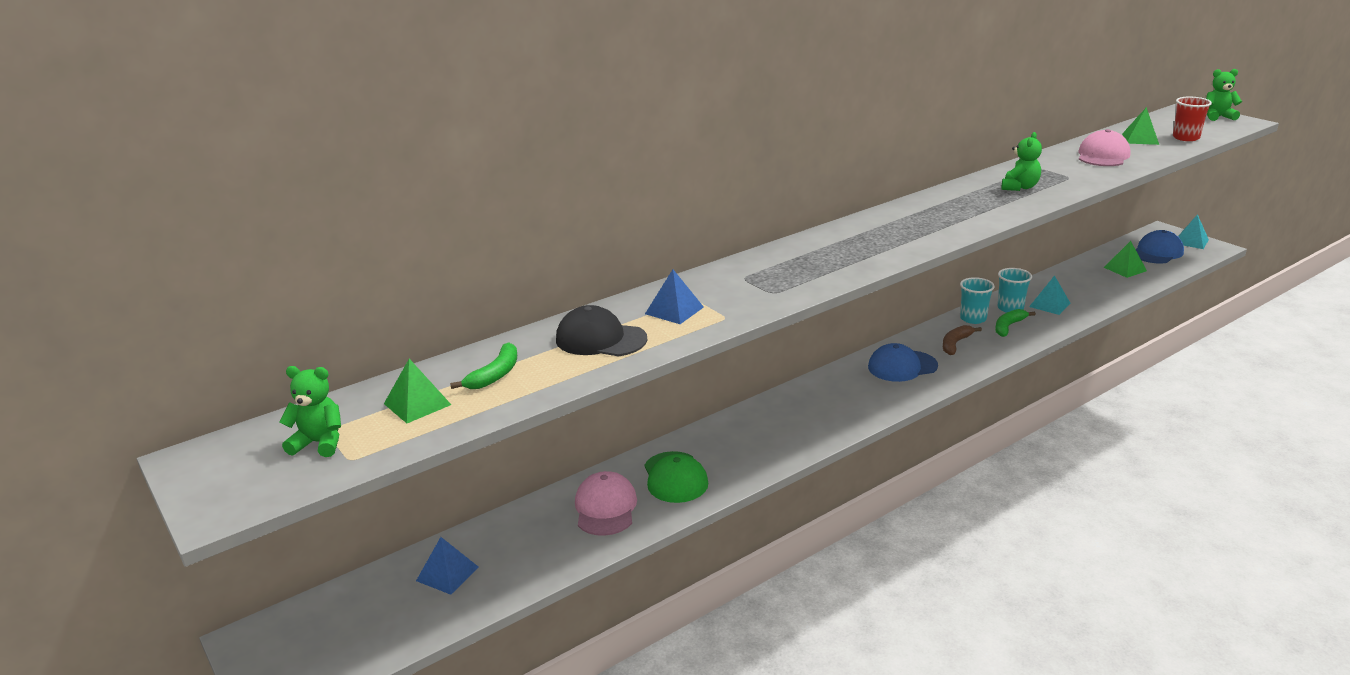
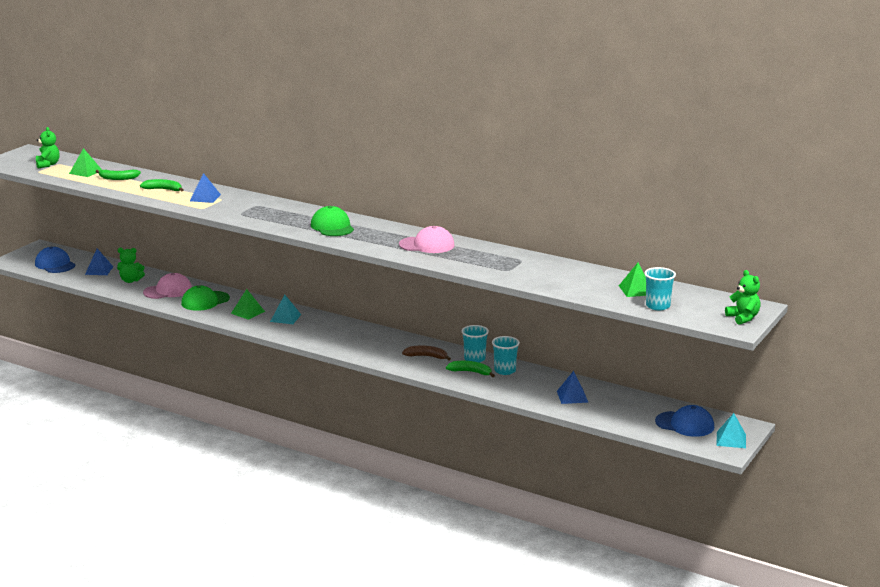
camera: 65 degrees right, 5 degrees down
(600, 339) = (163, 189): black cap -> green banana
(871, 241) = (332, 227): none -> green cap
(902, 366) = (378, 343): blue cap -> blue cap (55, 264)
(1019, 187) = (470, 257): green teddy bear -> green teddy bear (130, 280)
(1049, 305) = (524, 384): turquoise pyramid -> turquoise pyramid (285, 318)
(1085, 288) = (572, 396): none -> blue pyramid
(1103, 155) = (574, 279): pink cap -> pink cap (427, 245)
(1125, 269) = (630, 411): green pyramid -> green pyramid (248, 312)
(1186, 138) = (657, 306): red cup -> turquoise cup

